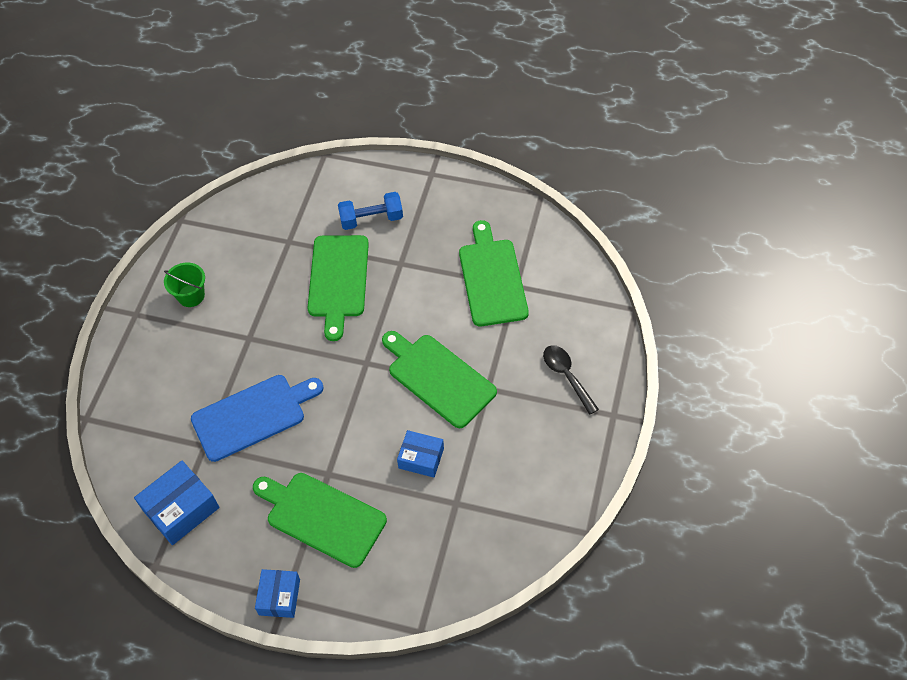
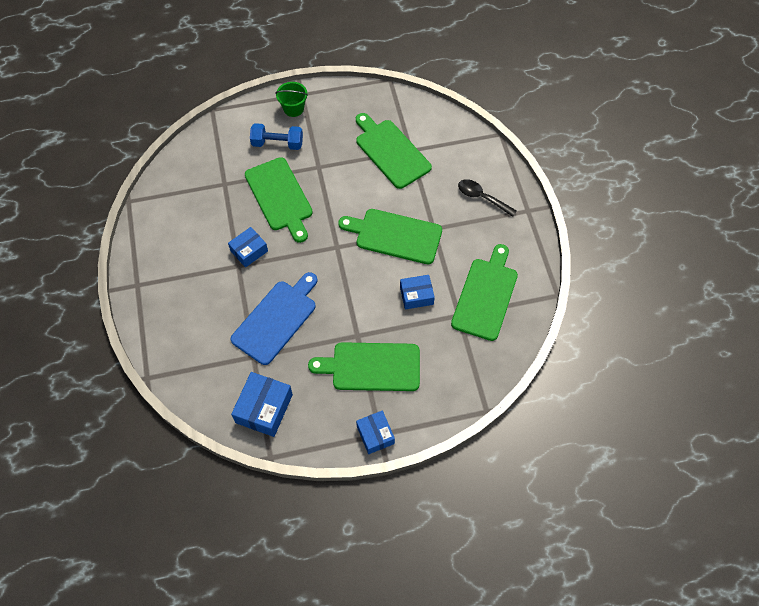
camera: 30 degrees left, 5 degrees up
(191, 295) = (173, 253): green bucket -> green bucket (293, 108)
(270, 326) = (249, 251): none -> blue box
(371, 219) = (277, 143): blue dumbbell -> blue dumbbell turned 45 degrees clockwise
(501, 495) = (486, 295): none -> green cutting board

